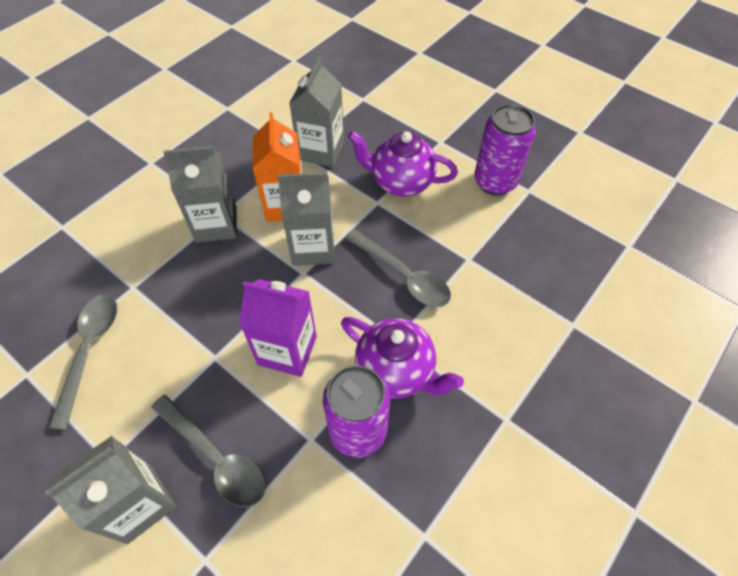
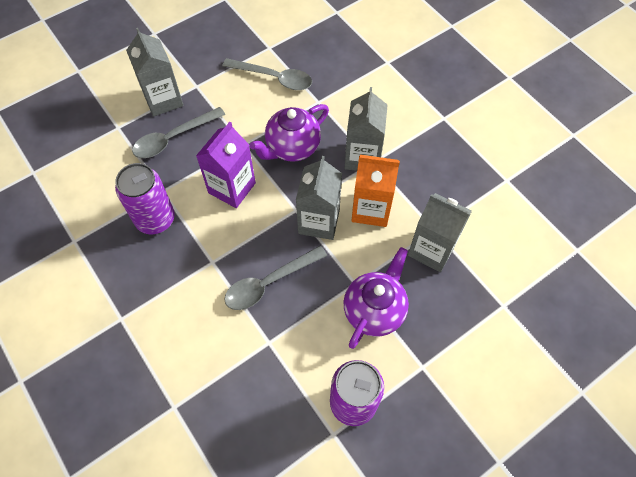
camera: 105 degrees right, 5 degrees up
(396, 371) = (188, 254): purple teapot -> purple teapot (292, 148)

